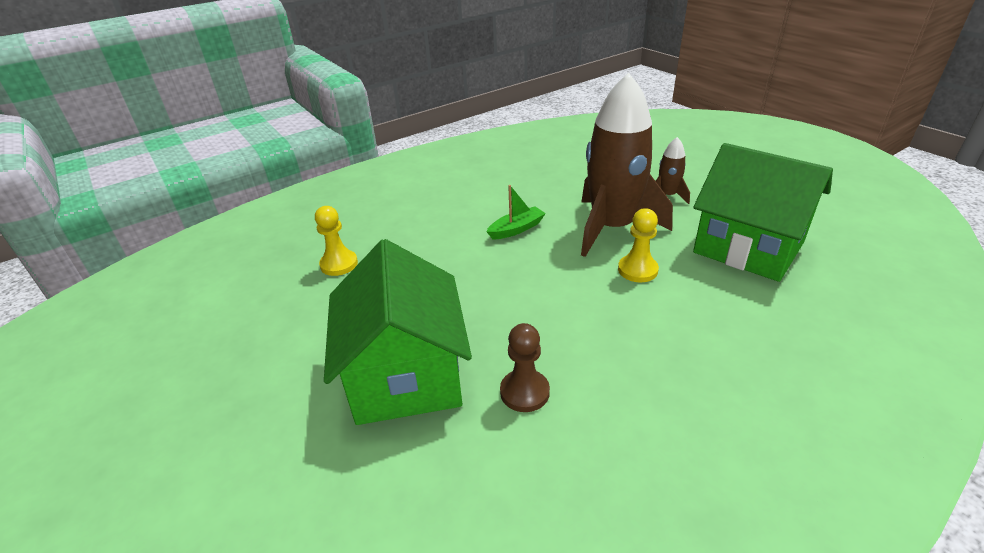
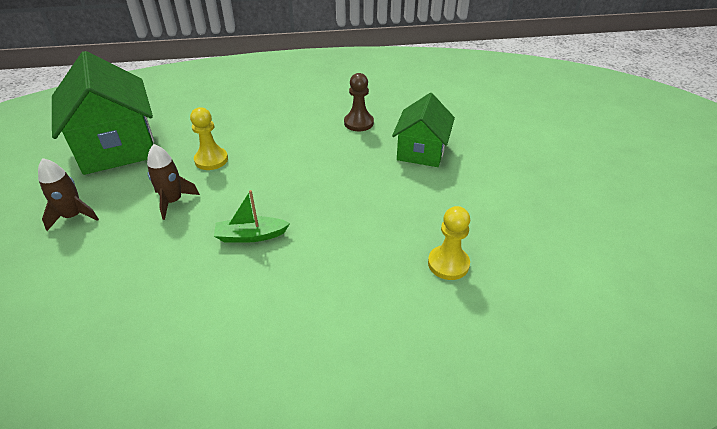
camera: 155 degrees left, 5 degrees up
(406, 375) = (421, 151): green house -> green house, size x0.62
(612, 228) = (173, 201): brown rocket -> brown rocket, size x0.44

